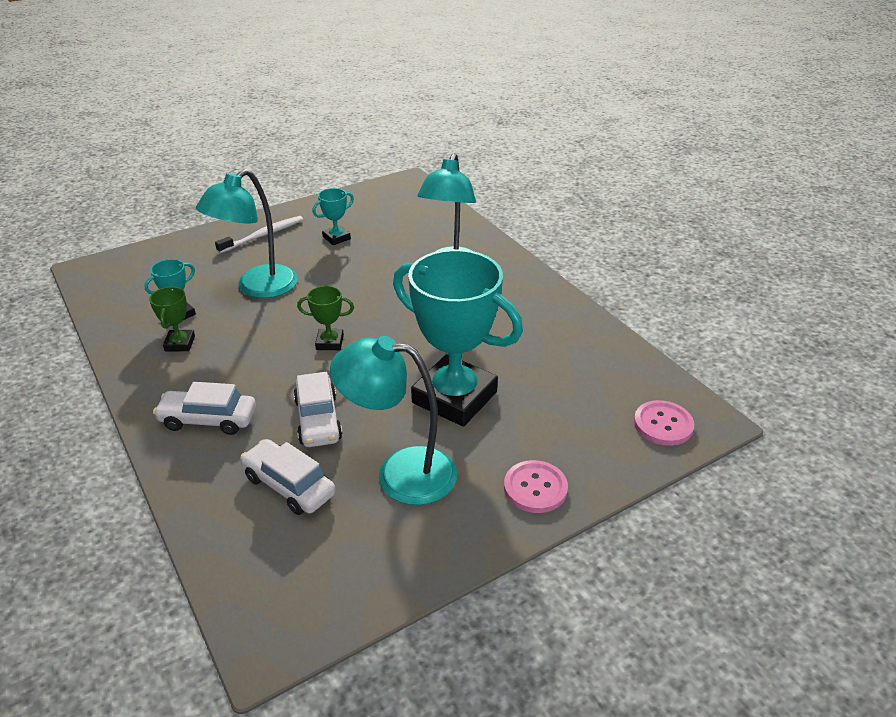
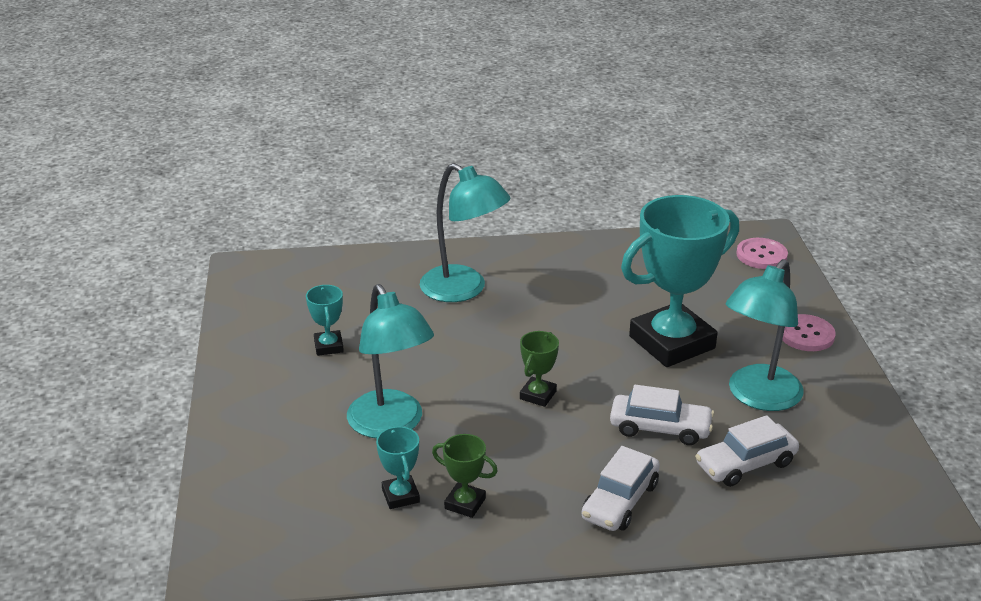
camera: 65 degrees left, 5 degrees down
(263, 235) = (269, 399): white toothbrush -> none

